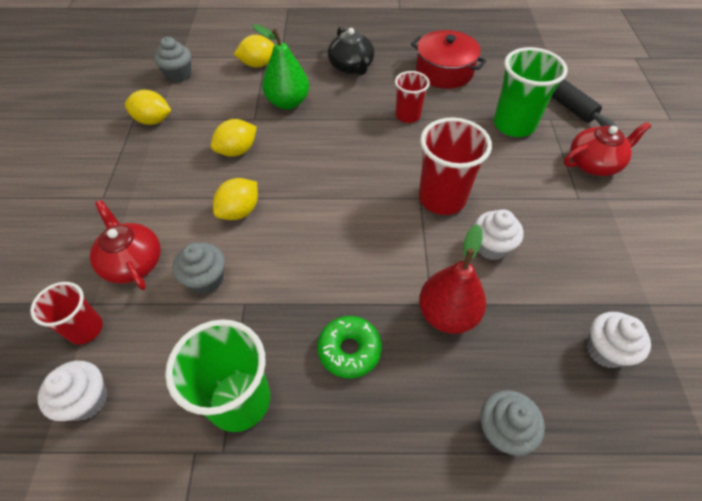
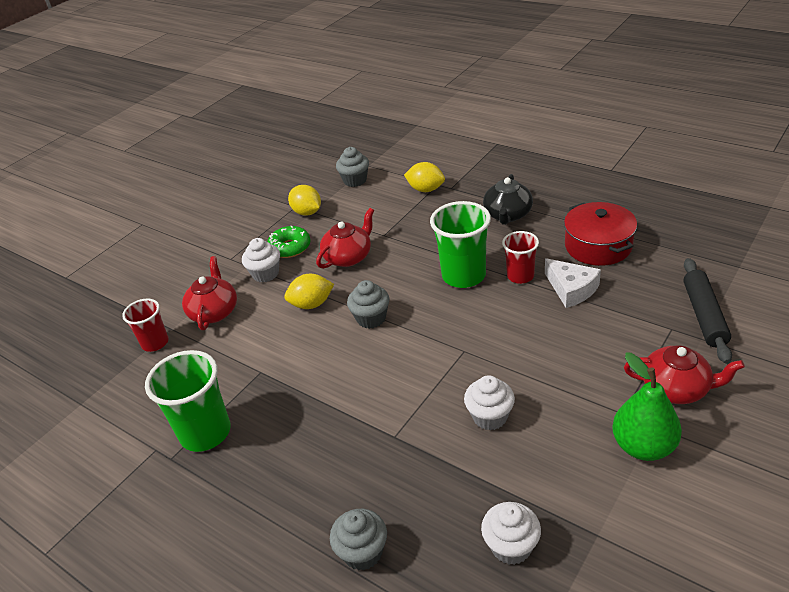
camera: 40 degrees right, 15 degrees down
(87, 400) = (124, 387): white cupcake -> white cupcake (265, 274)
(206, 279) = (249, 344): grey cupcake -> grey cupcake (371, 318)
(237, 151) = (348, 257): yellow lemon -> red teapot
(288, 102) = (422, 230): green pear -> green pear (643, 446)
(349, 350) = (303, 438): green donut -> green donut (290, 247)
(441, 198) = (483, 359): red cup -> none
(447, 314) = (400, 450): red pear -> none
(456, 113) = (571, 289): none -> white cheese
(513, 125) = (623, 320): green cup -> green cup (463, 276)

